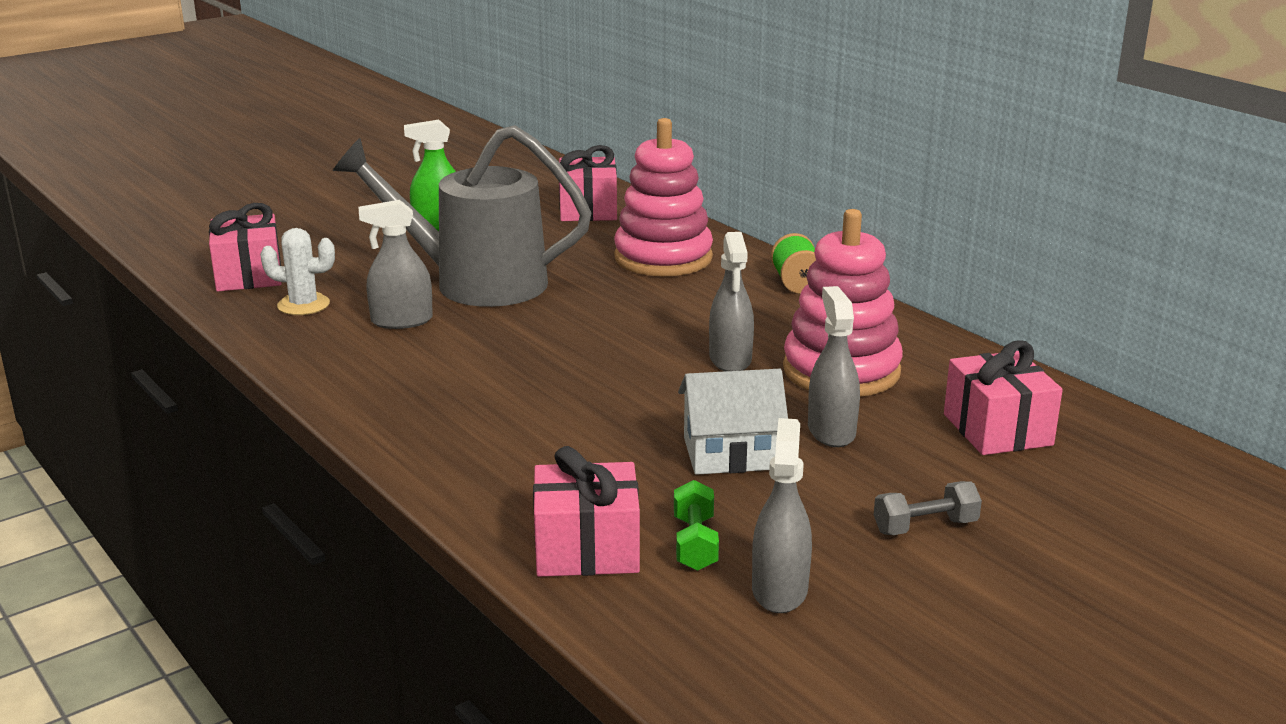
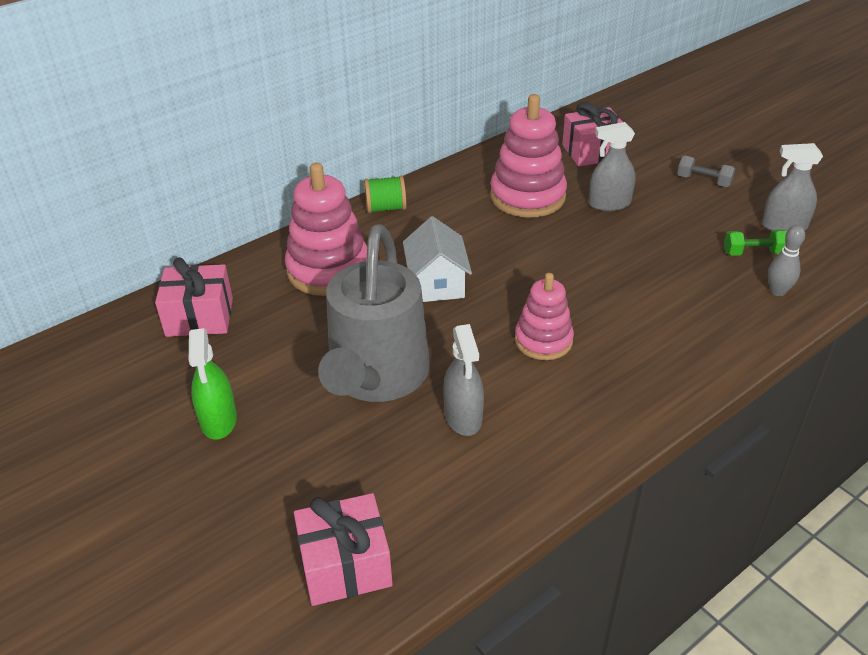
camera: 90 degrees left, 15 degrees up
(303, 305) = (428, 497): white cactus -> none
(512, 366) = (543, 341): none -> pink stacking toy
(587, 549) = (777, 291): pink gift -> grey bowling pin
(730, 359) = (517, 238): grey spray bottle -> none
(731, 453) = (647, 240): white house -> white house (437, 283)
(925, 527) = (703, 181): grey dumbbell -> grey dumbbell turned 45 degrees counterclockwise

